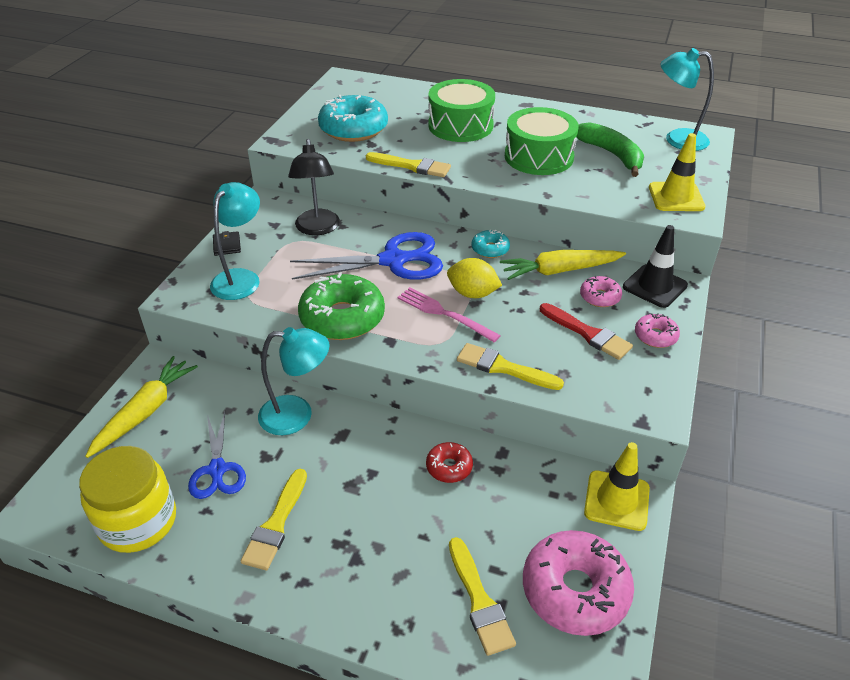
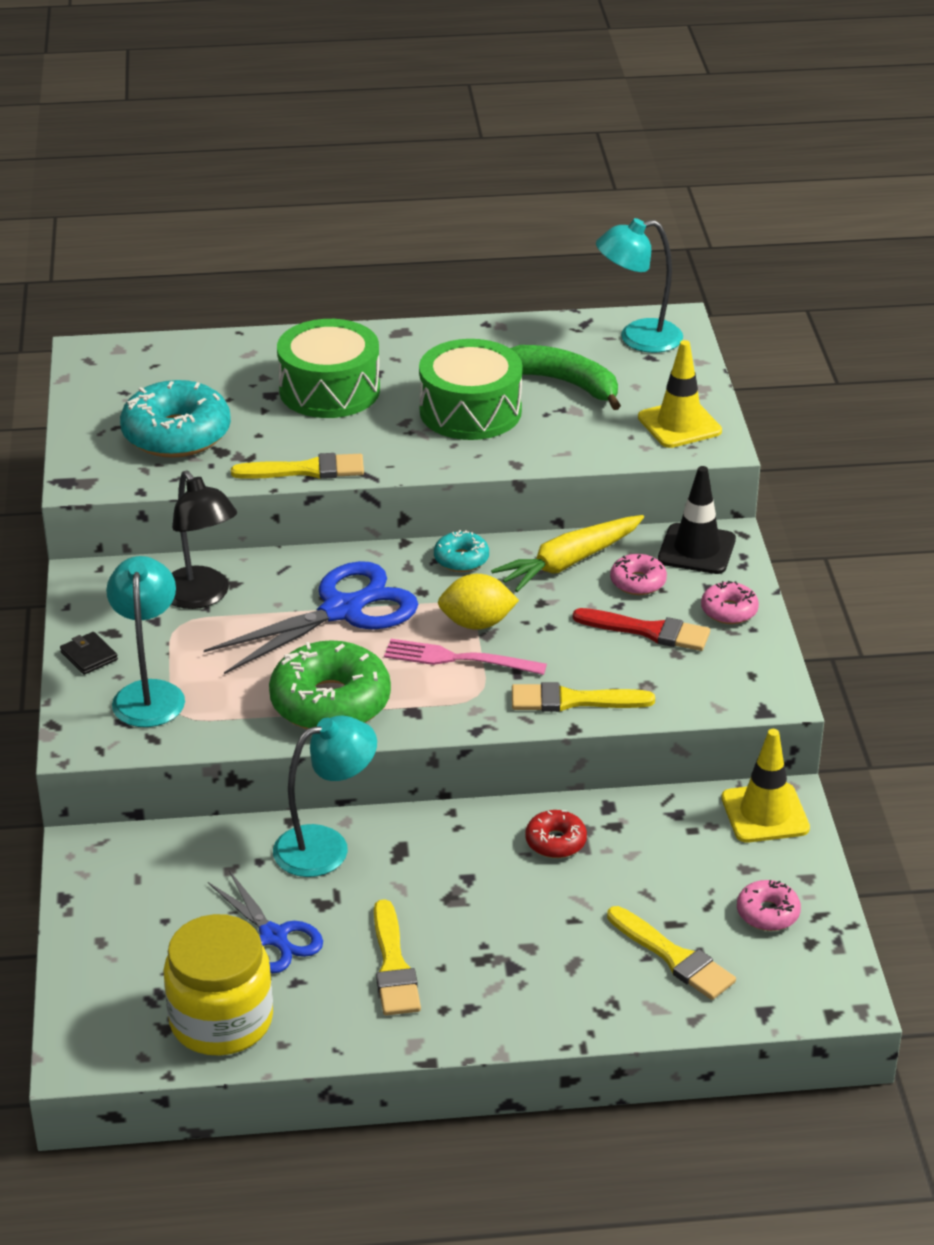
camera: 25 degrees left, 5 degrees down
(145, 412) = (119, 907): yellow carrot -> none
(575, 590) = (767, 913): pink donut -> pink donut, size x0.50

